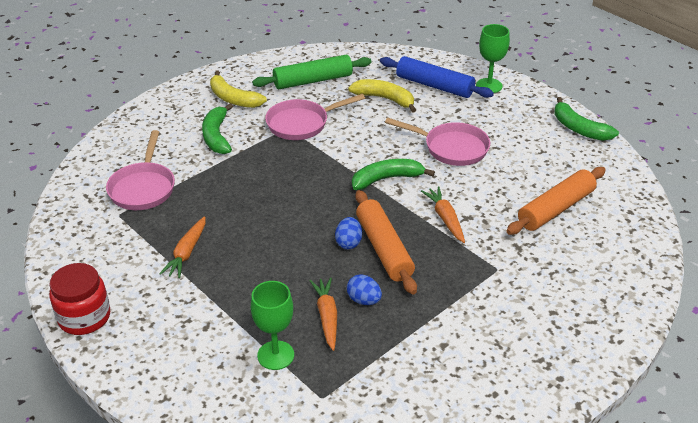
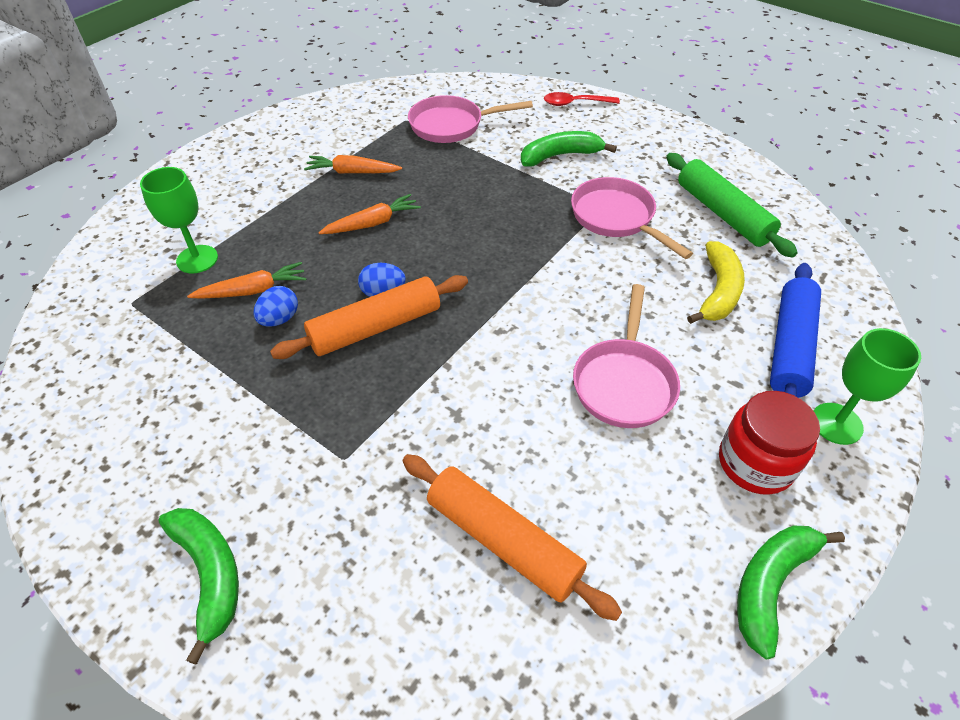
camera: 80 degrees right, 10 degrees up
(84, 317) = (259, 131): red jar -> red jar (755, 463)
(147, 117) = (575, 103): none -> red spoon
(233, 99) = (642, 155): yellow banana -> none
(386, 179) = (522, 314): green banana -> green banana (210, 574)
(445, 219) = (448, 388): orange carrot -> orange carrot (372, 223)

